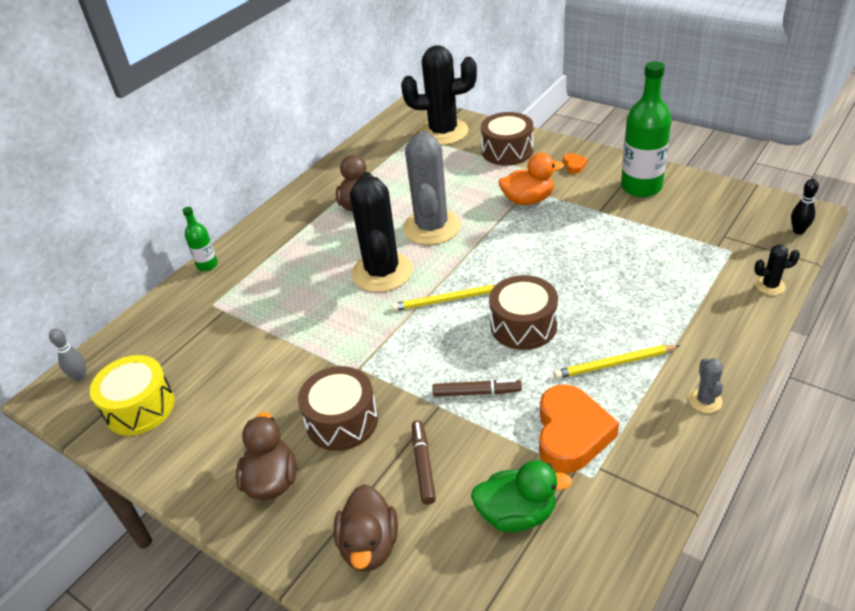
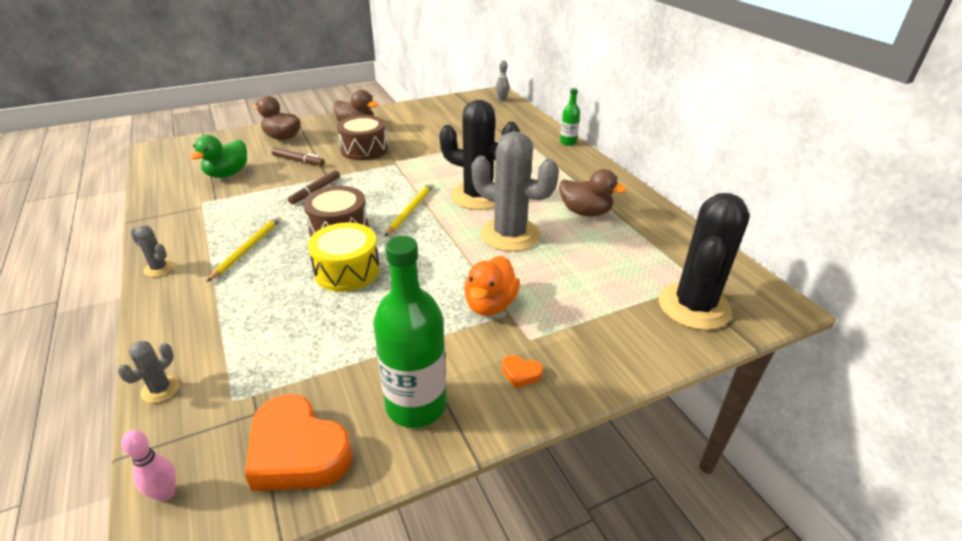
camera: 115 degrees right, 5 degrees down
(140, 407) = (456, 108): yellow drum -> yellow drum (347, 271)
(507, 151) = (605, 336): brown drum -> none
(571, 434) = (235, 208): orange heart -> orange heart (298, 452)
(770, 286) = (160, 389): black cactus -> grey cactus
(798, 231) = (165, 493): black bowling pin -> pink bowling pin

